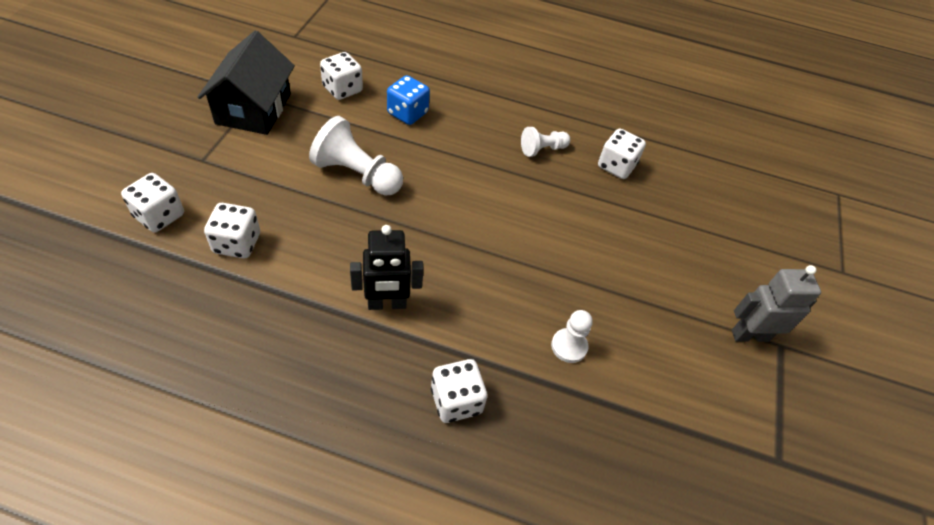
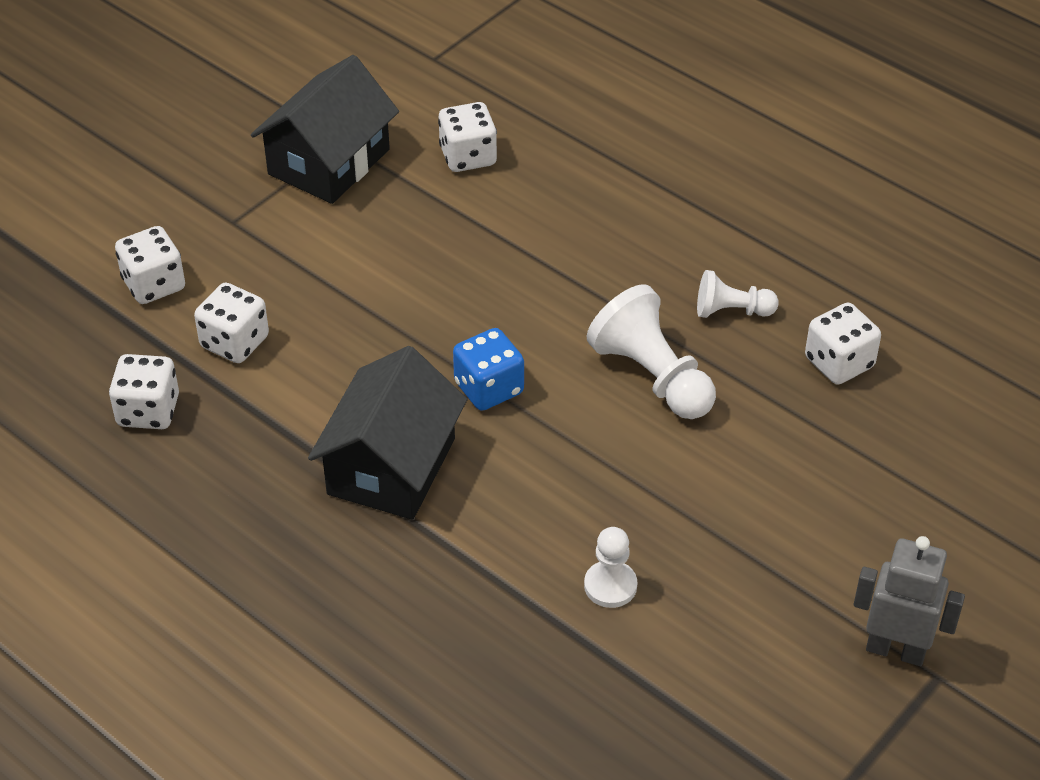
camera: 30 degrees right, 5 degrees down
(357, 174) = (431, 287): white pawn -> white pawn (652, 376)
(387, 304) = (391, 466): black robot -> black house
(407, 113) = (548, 212): blue dice -> blue dice (488, 388)
(456, 401) = (423, 604): white dice -> white dice (148, 411)

